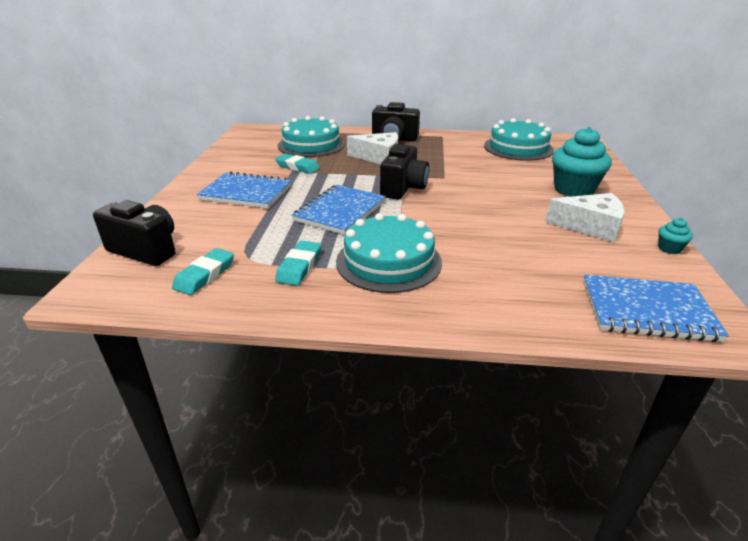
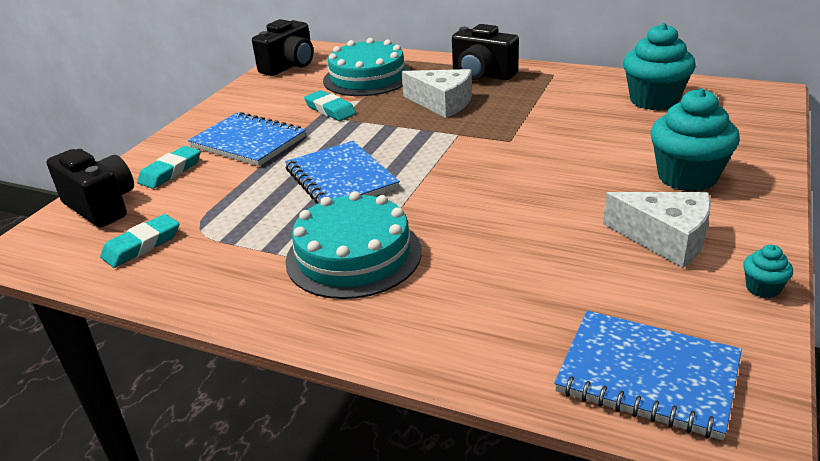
camera: 20 degrees right, 0 degrees up
(299, 266) = (247, 248): turquoise eraser -> turquoise eraser (171, 171)
(340, 211) = (341, 179): blue notebook -> blue notebook turned 75 degrees counterclockwise
(403, 188) = (442, 153): black camera -> black camera (289, 66)
(518, 148) = (654, 100): turquoise cake -> turquoise cupcake

